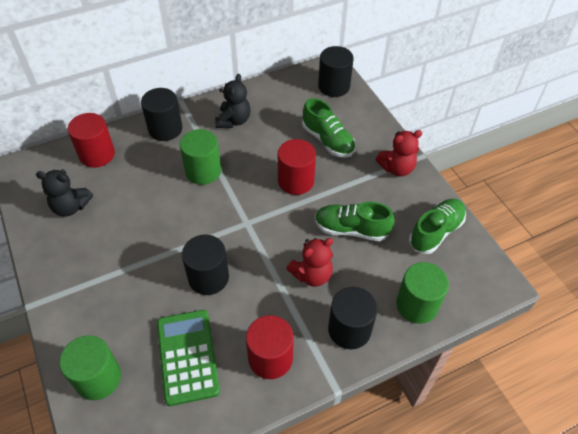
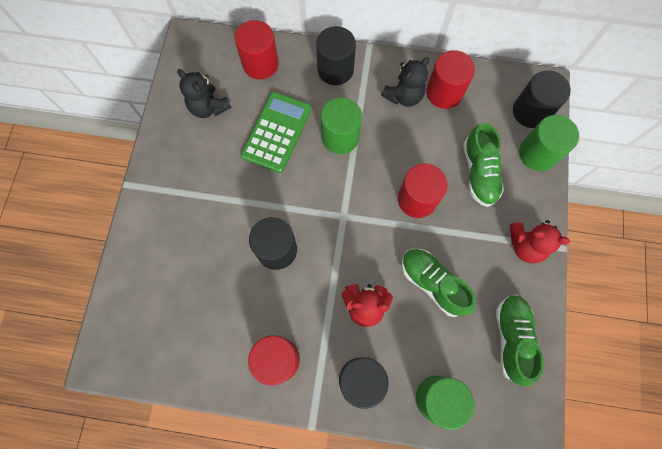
camera: 35 degrees right, 20 degrees up
(98, 378) = (139, 284): green cylinder -> green cylinder (537, 153)
(187, 356) = (215, 312): green calculator -> green calculator (277, 132)
(262, 104) = (444, 92): none -> red cylinder
(435, 232) = (511, 338): green shoe -> green shoe turned 75 degrees counterclockwise

